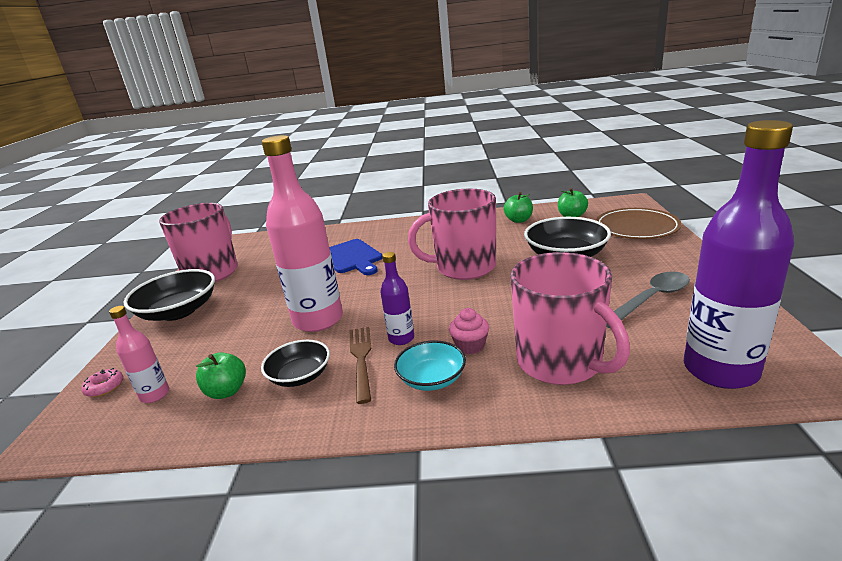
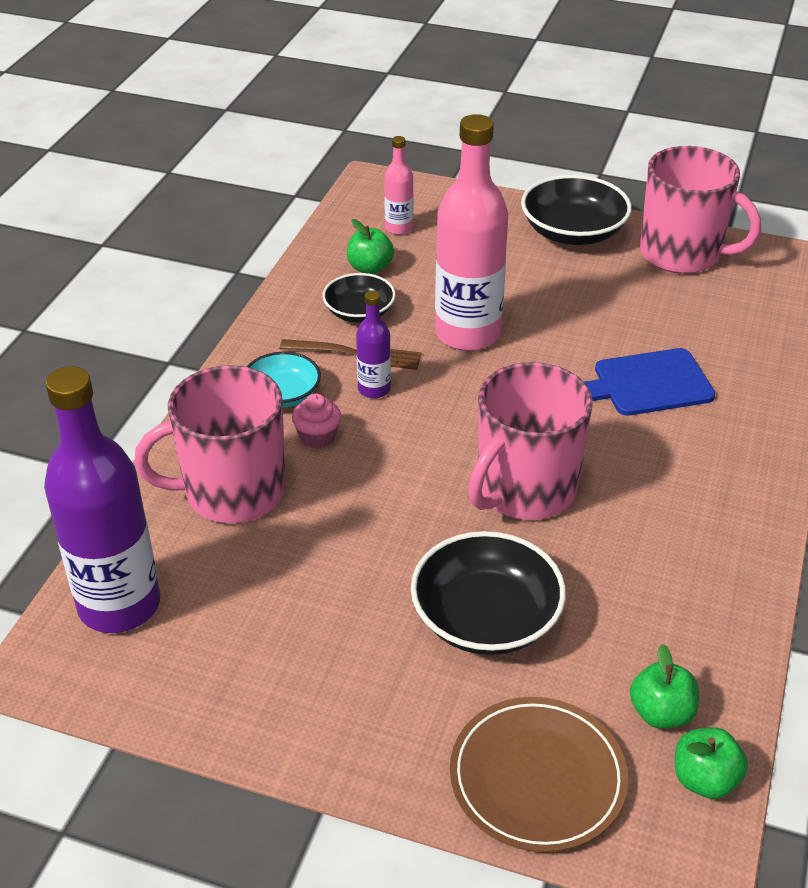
camera: 105 degrees right, 15 degrees up
(104, 387) = (436, 199): pink donut -> none
(464, 267) = (525, 490): pink mug -> pink mug turned 150 degrees counterclockwise
(518, 220) = (690, 626): green apple -> green apple (704, 779)
(650, 299) = (287, 637): grey spoon -> none

